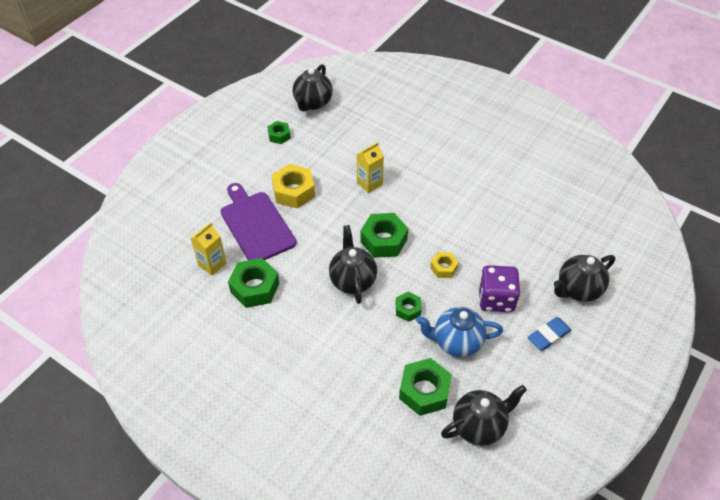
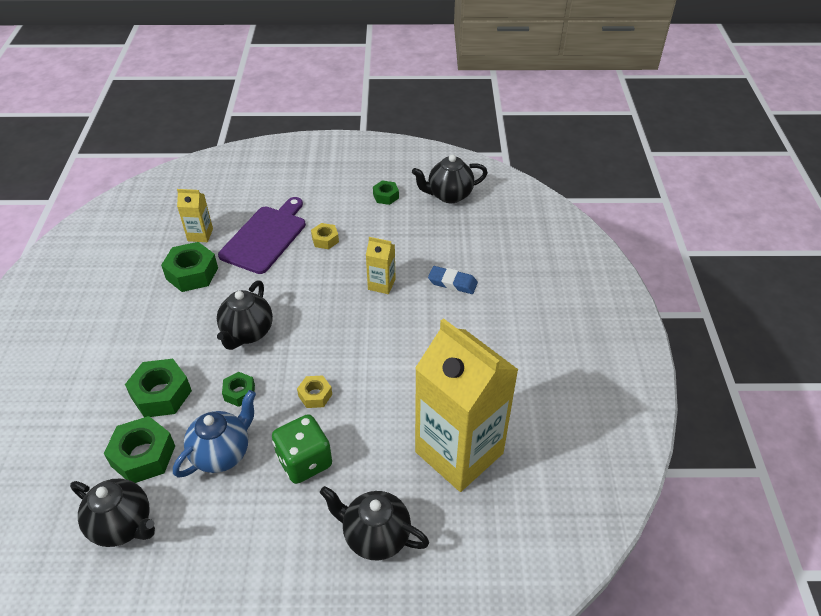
camera: 55 degrees right, 5 degrees down
(294, 191) = (325, 240): yellow nut -> yellow nut, size x0.57
(352, 280) = (247, 333): black teapot -> black teapot turned 150 degrees clockwise
(384, 240) = (315, 331): green nut -> green nut (161, 394)
(456, 342) = (222, 453): blue teapot -> blue teapot turned 75 degrees clockwise
(496, 299) = (304, 461): purple dice -> green dice
(544, 219) = (459, 452): none -> yellow carton
(548, 336) = (285, 536): blue eraser -> blue eraser (452, 283)

